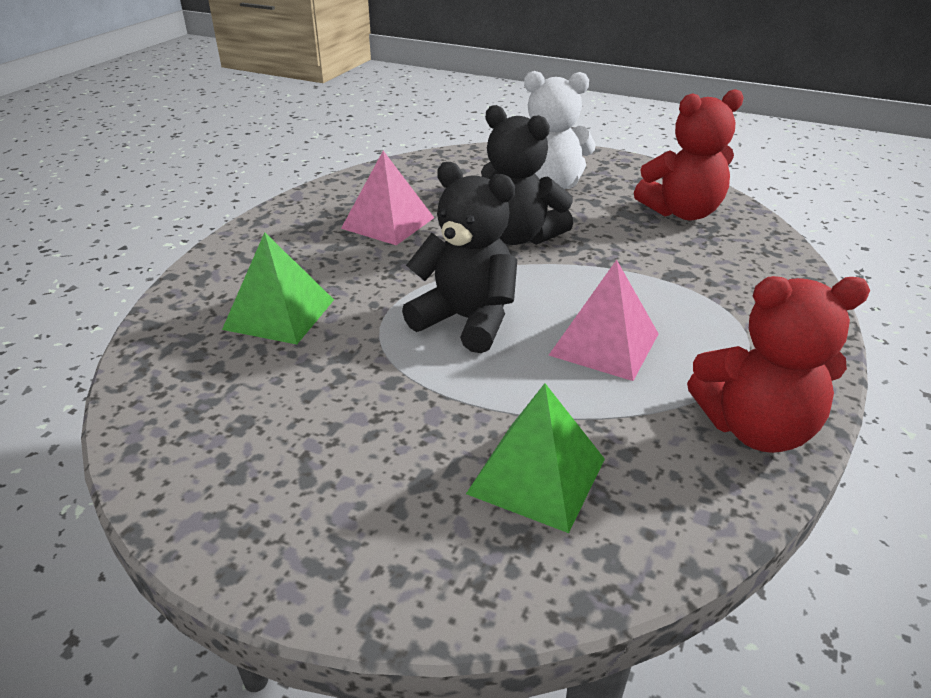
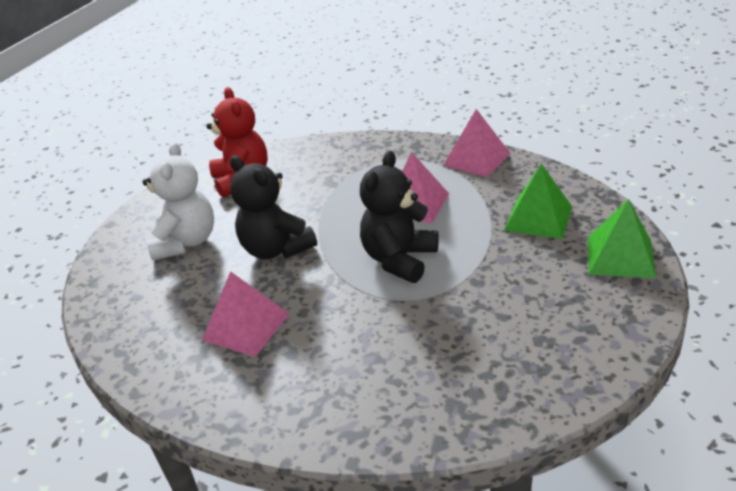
camera: 90 degrees left, 0 degrees up
(279, 314) = (408, 358): green pyramid -> green pyramid (620, 256)
(518, 237) = (276, 249): black teddy bear -> black teddy bear turned 105 degrees clockwise
(755, 428) = (477, 159): red teddy bear -> pink pyramid

